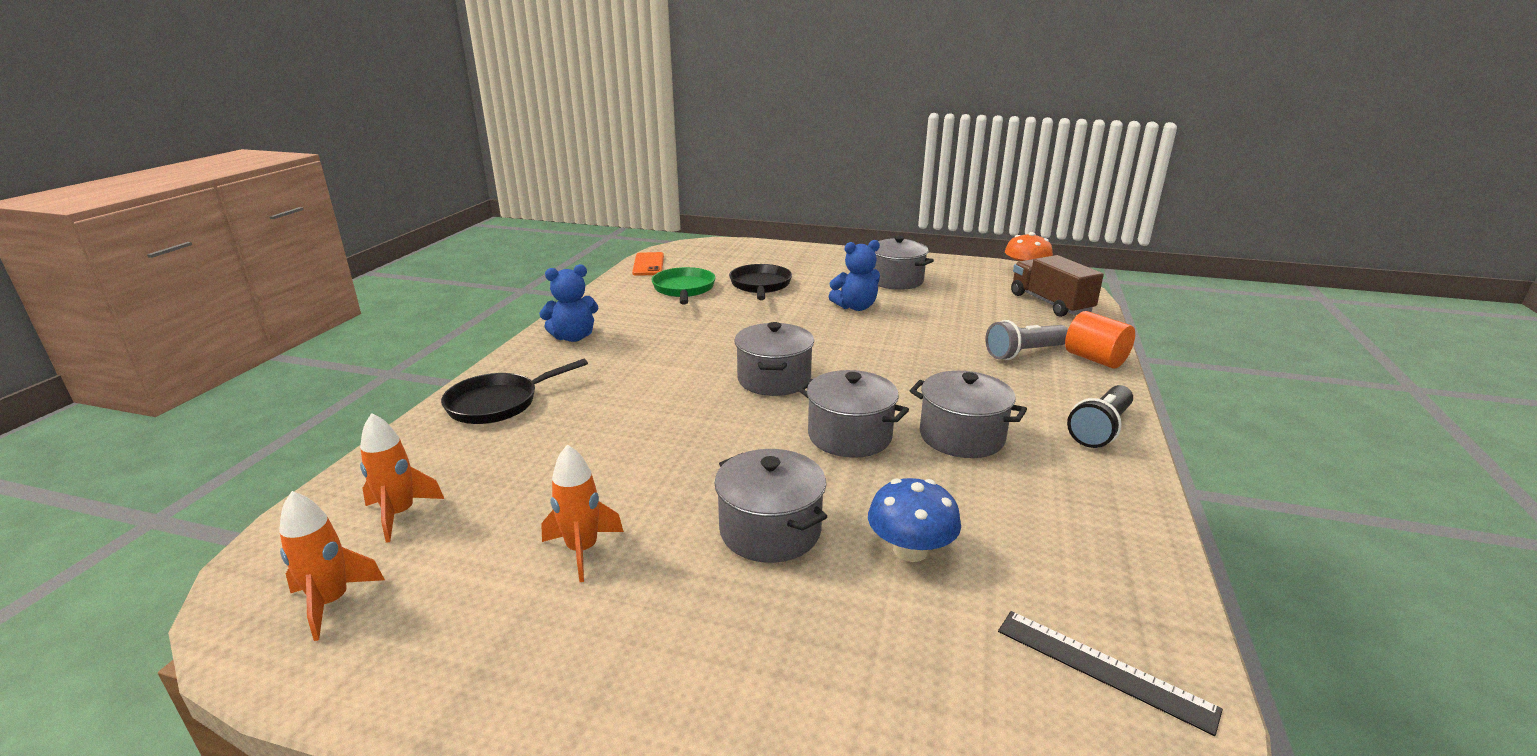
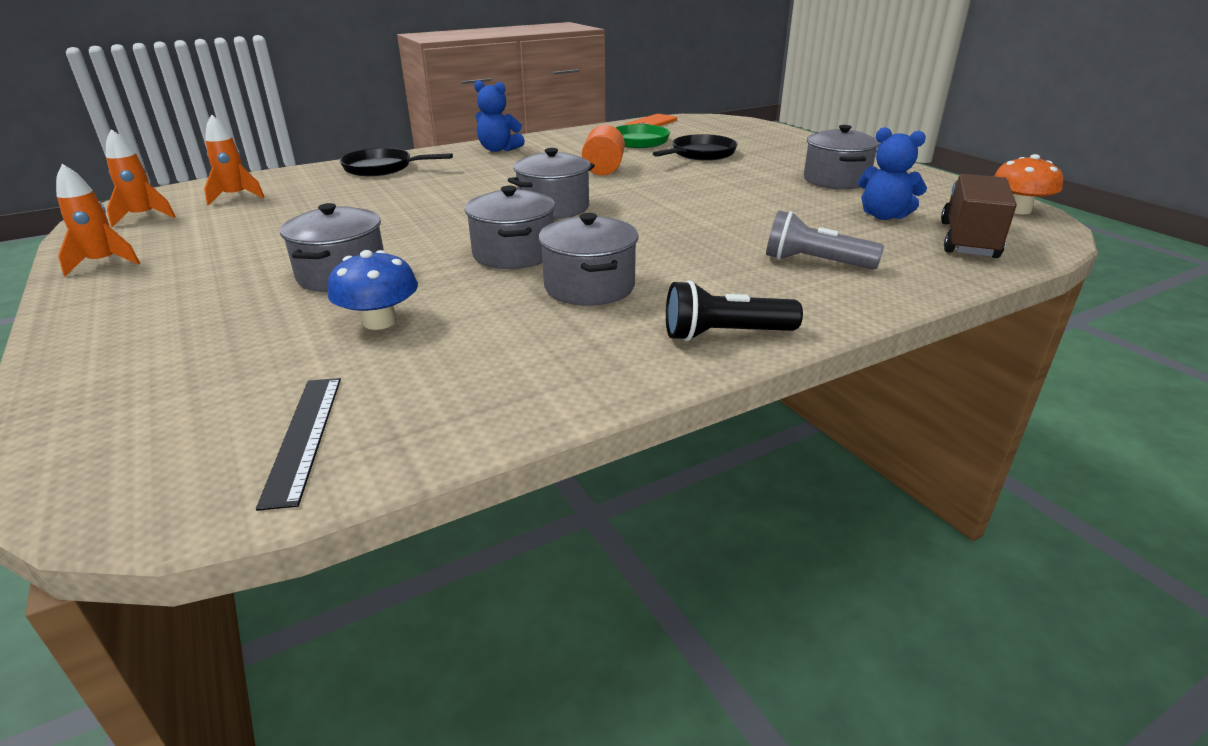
camera: 45 degrees right, 5 degrees up
(582, 550) = (253, 241): orange rocket -> orange rocket (104, 263)
(855, 307) = (742, 187): blue teddy bear -> blue teddy bear (884, 216)
(1095, 359) = (883, 293): orange cylinder -> orange cylinder (603, 169)

